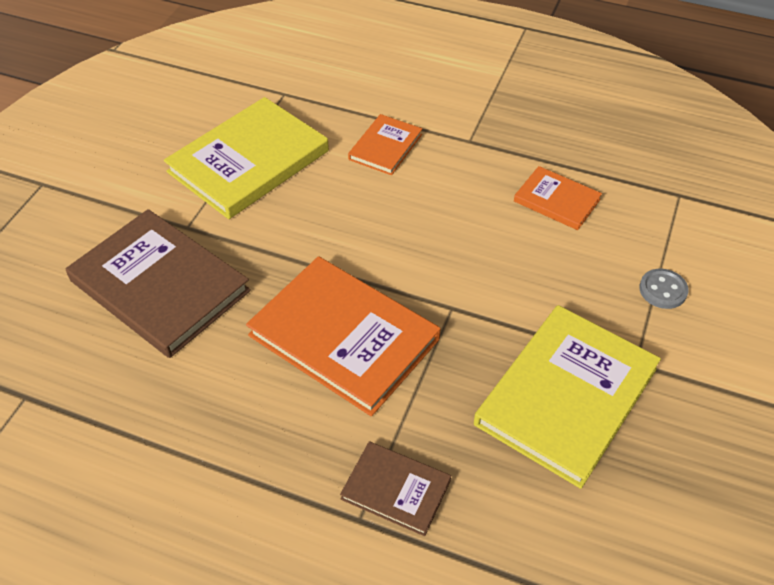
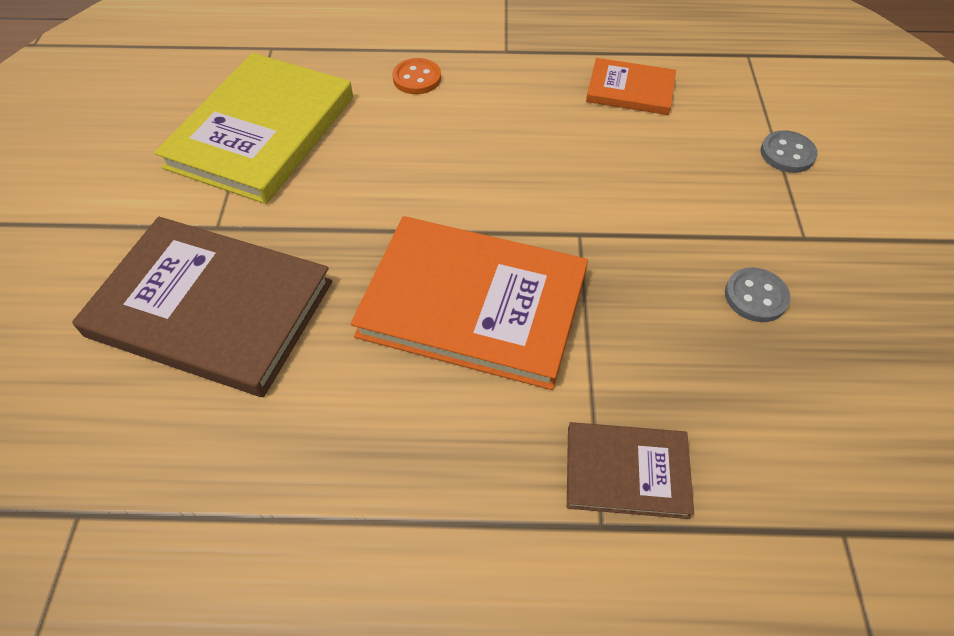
camera: 20 degrees left, 5 degrees up
(385, 147) = (417, 78): orange book -> orange button
(566, 396) = (755, 296): yellow book -> grey button

